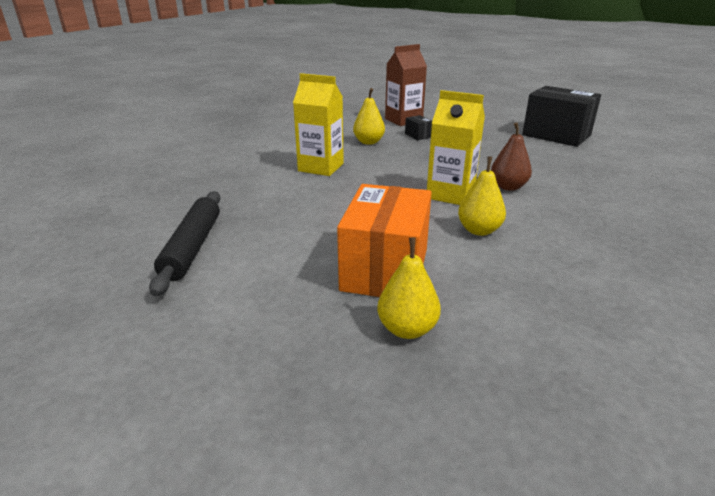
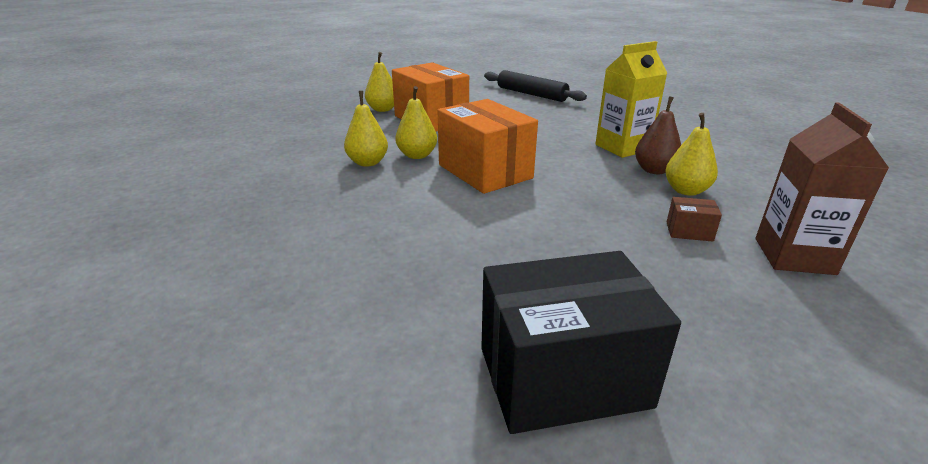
camera: 130 degrees right, 0 degrees up
(418, 135) = (689, 231): black box -> brown box
(450, 194) = (485, 171): yellow carton -> orange box
(508, 187) = (455, 202): brown pear -> brown pear (654, 170)
(535, 244) = (368, 162): none -> yellow pear

